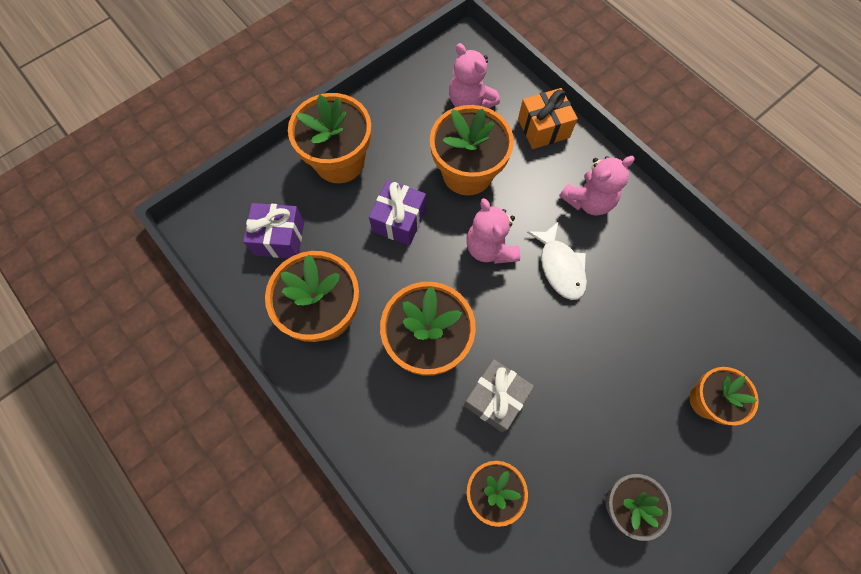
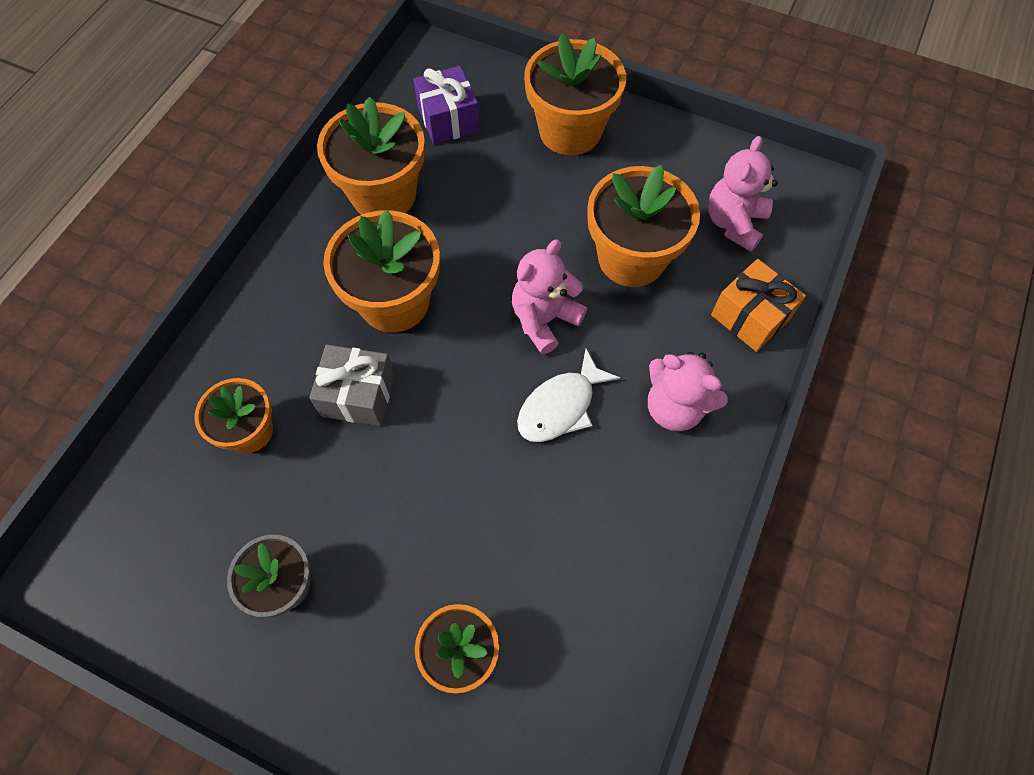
camera: 65 degrees right, 5 degrees down
(399, 220) = (529, 215): purple gift -> none

